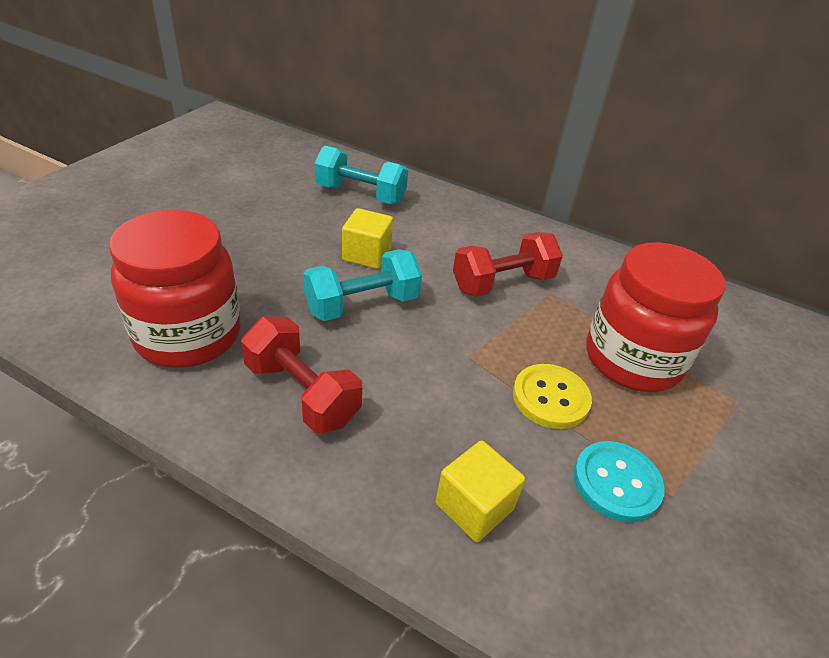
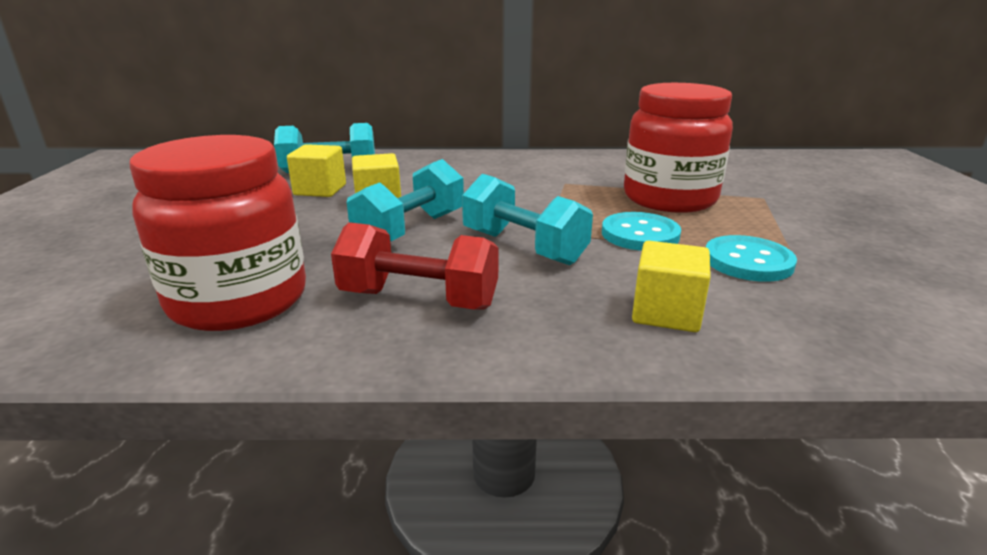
camera: 25 degrees left, 15 degrees down
(334, 220) = (320, 190): none -> yellow cube
(432, 368) = (523, 247): none -> turquoise dumbbell
(502, 283) = (520, 187): red dumbbell -> none
(550, 398) = (640, 234): yellow button -> turquoise button

